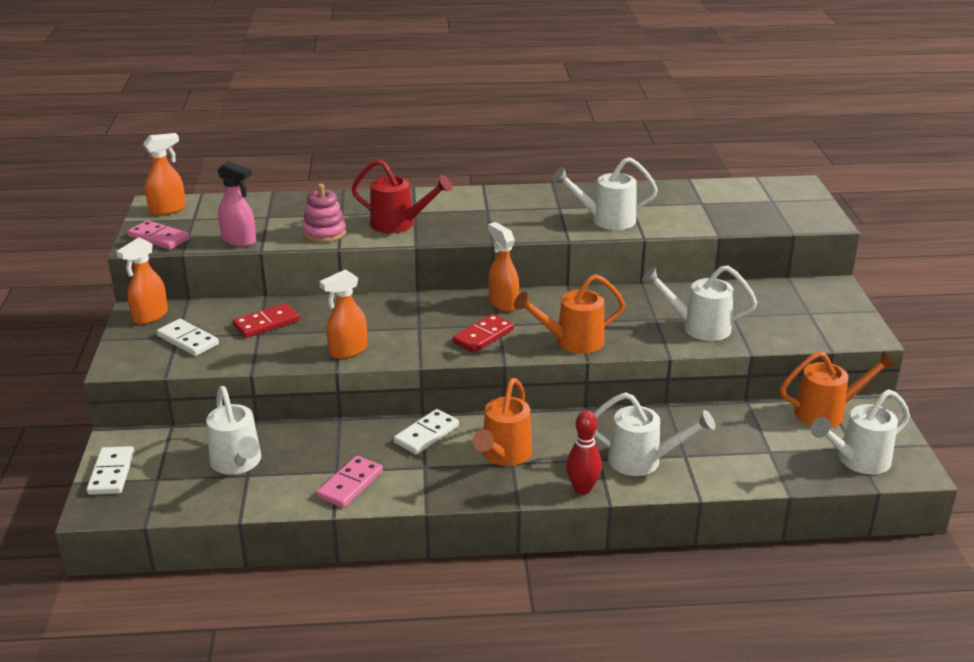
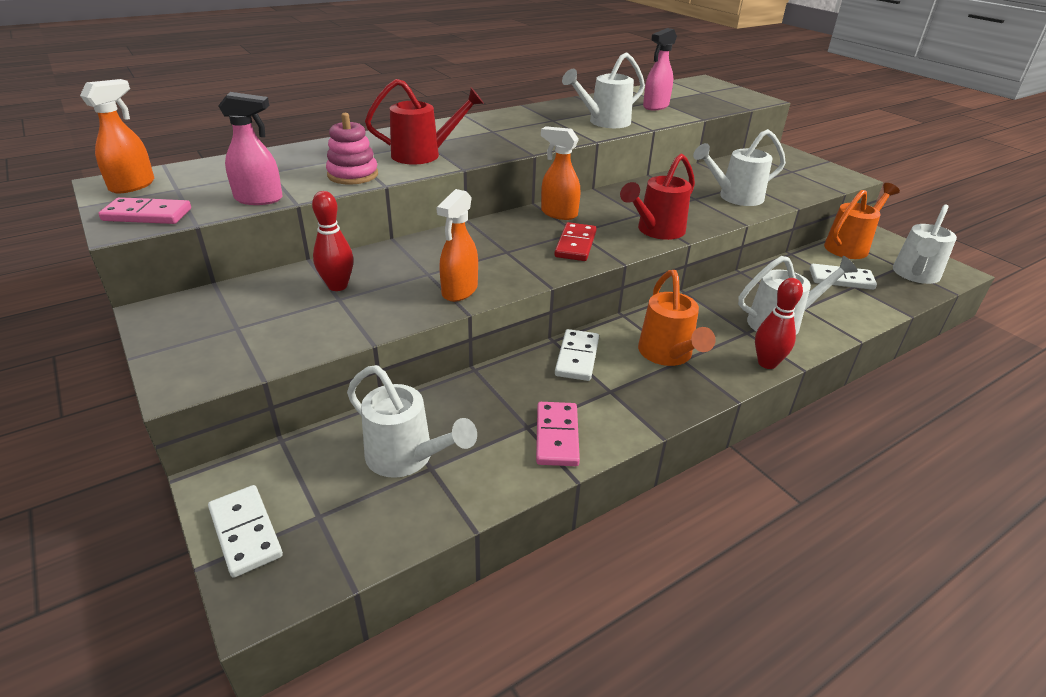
camera: 30 degrees left, 5 degrees up
(150, 316) = (178, 314): orange spray bottle -> none
(188, 340) = (255, 328): white domino -> white domino (841, 279)
(266, 323) = (337, 286): red domino -> red bowling pin
(572, 342) = (656, 231): orange watering can -> red watering can
(688, 210) = (655, 106): none -> pink spray bottle

